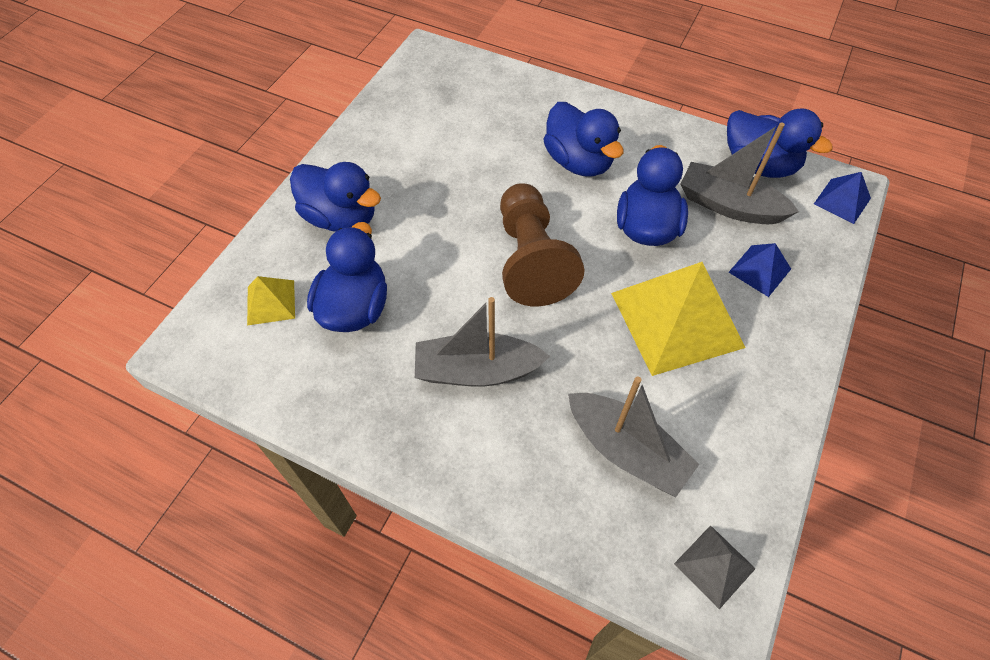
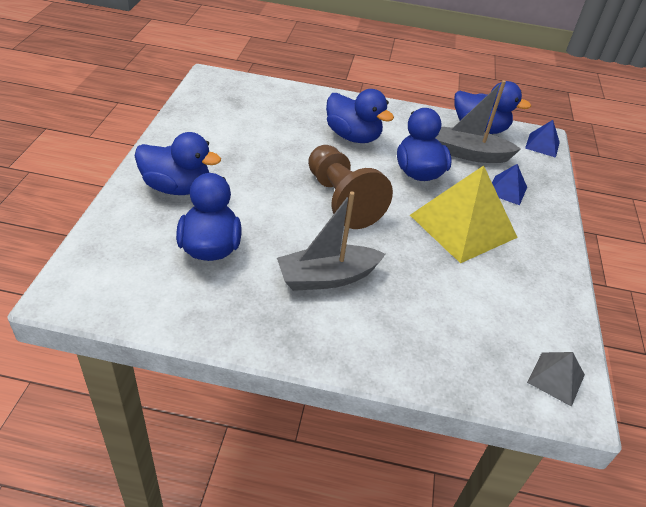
camera: 20 degrees left, 15 degrees down
(271, 302) = (135, 252): yellow pyramid -> none
(626, 450) = (461, 313): grey boat -> none

